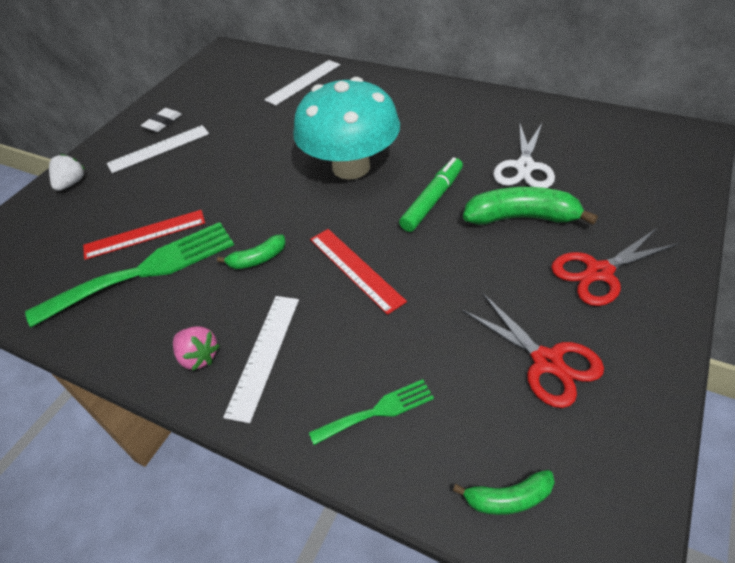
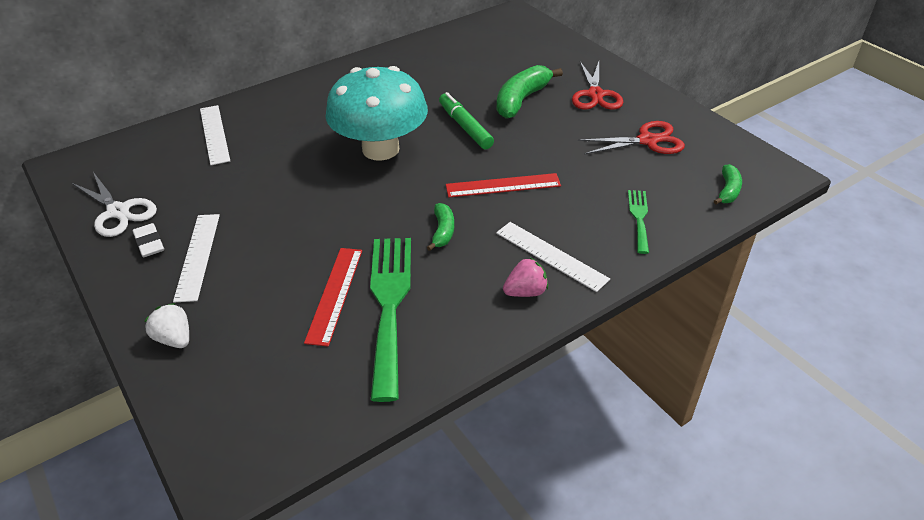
camera: 65 degrees left, 5 degrees down
(524, 167) = (473, 78): white scissors -> white scissors (118, 211)

